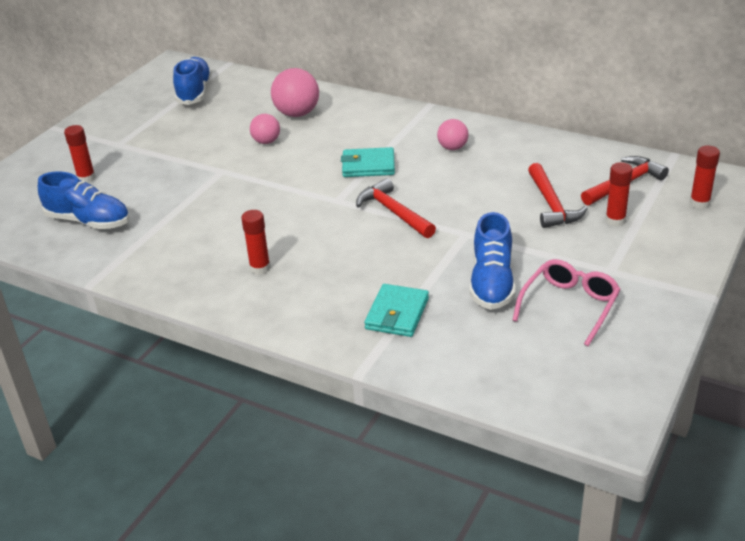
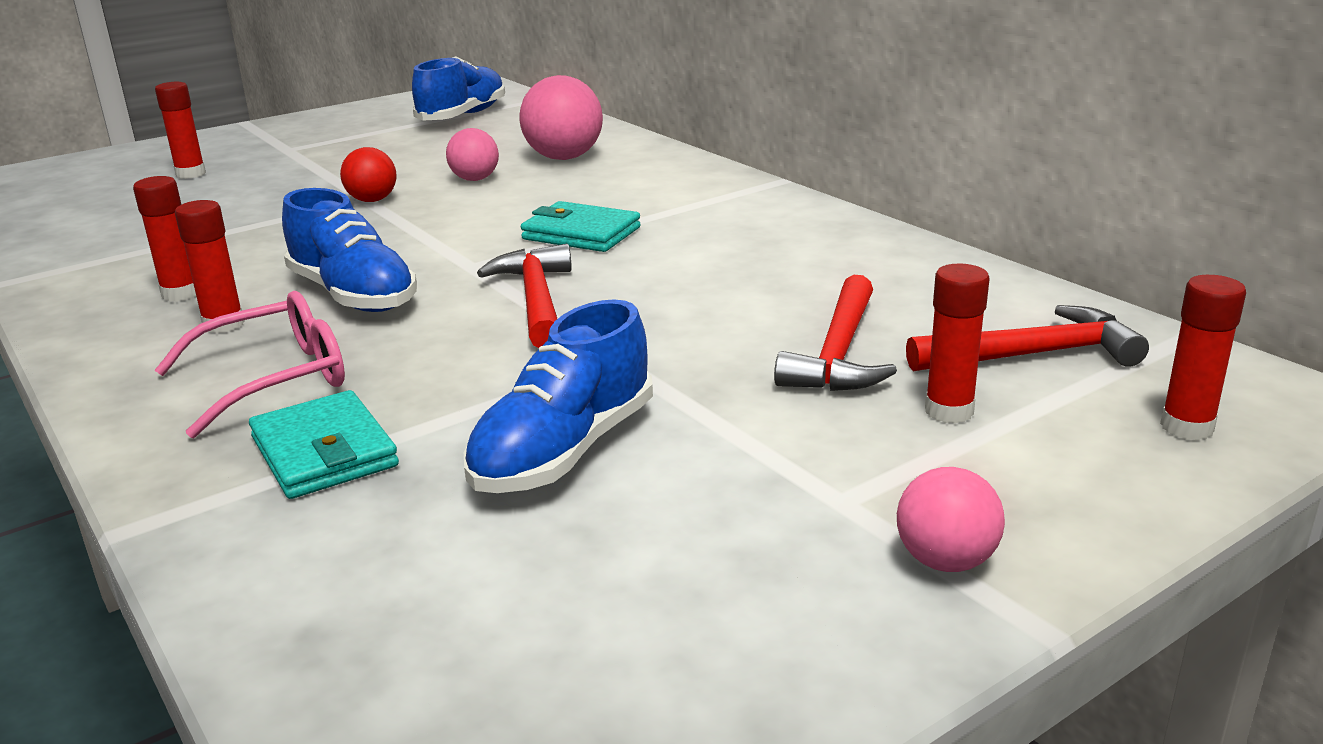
camera: 25 degrees right, 10 degrees down
(88, 221) = (112, 217): blue shoe -> blue shoe (353, 295)
(210, 258) = (181, 294): none -> red glue stick
(227, 171) = (372, 200): none -> red ball
(397, 314) = (324, 452): turquoise wallet -> turquoise wallet turned 75 degrees counterclockwise
(452, 148) = (750, 238): pink ball -> pink ball (945, 561)
(569, 306) = (670, 543): pink glasses -> pink glasses (274, 379)

